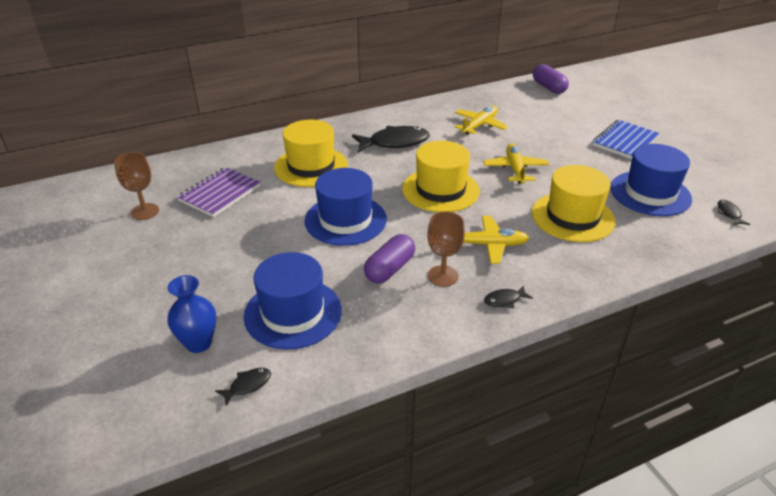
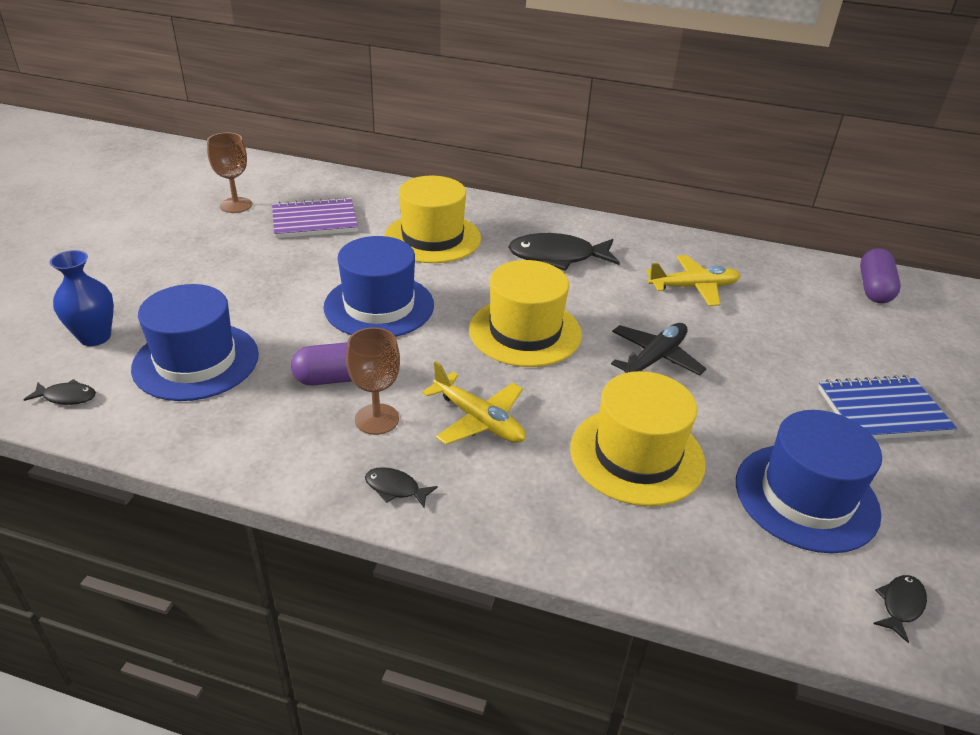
camera: 40 degrees right, 0 degrees up
(395, 143) = (557, 257): black fish -> black fish turned 150 degrees clockwise
(515, 169) = (655, 359): yellow plane -> black plane

